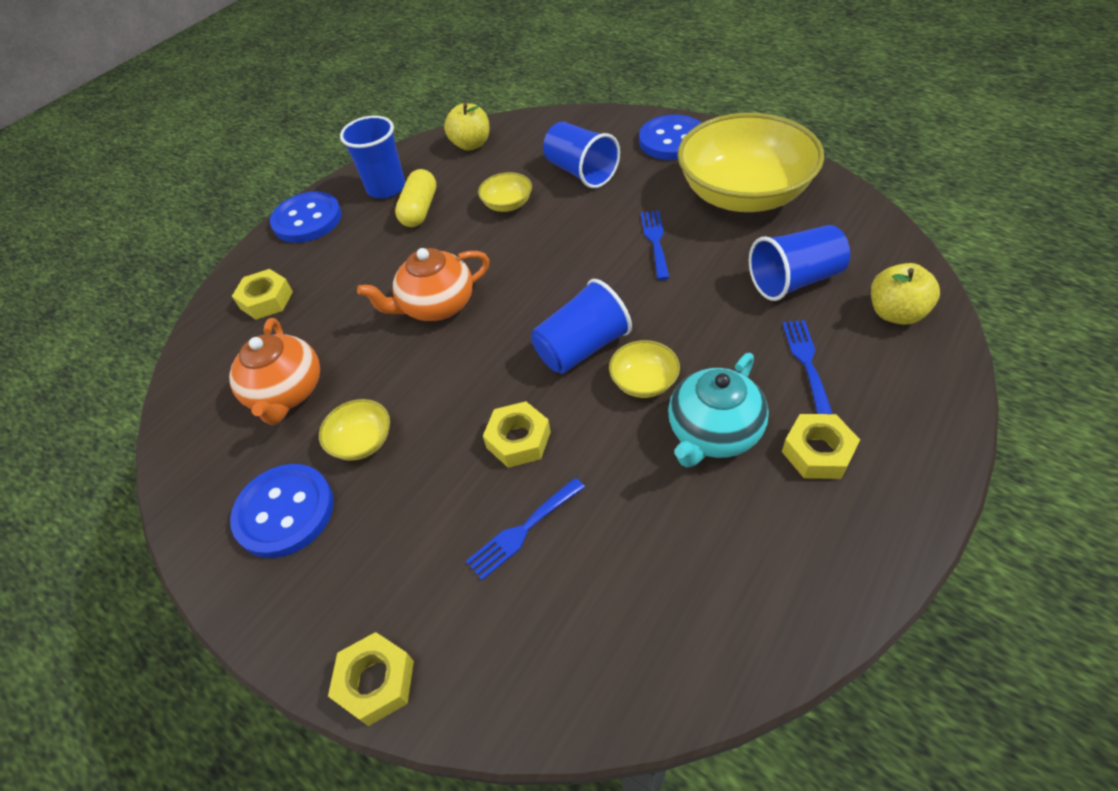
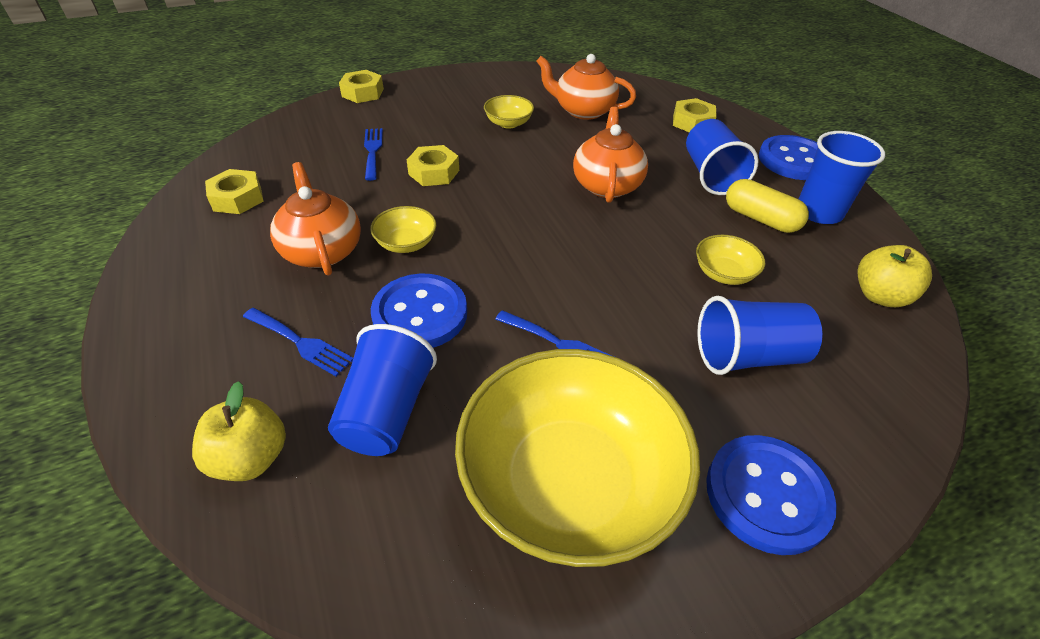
camera: 115 degrees right, 5 degrees down
(285, 512) = (490, 92): blue button -> blue button (420, 314)
(582, 348) = (477, 231): blue cup -> blue cup (711, 175)
(713, 432) = (322, 250): turquoise teapot -> orange teapot
(817, 452) = (236, 288): yellow nut -> yellow nut (237, 198)

